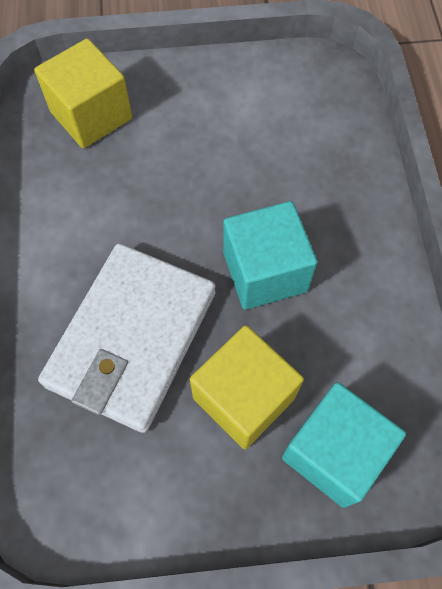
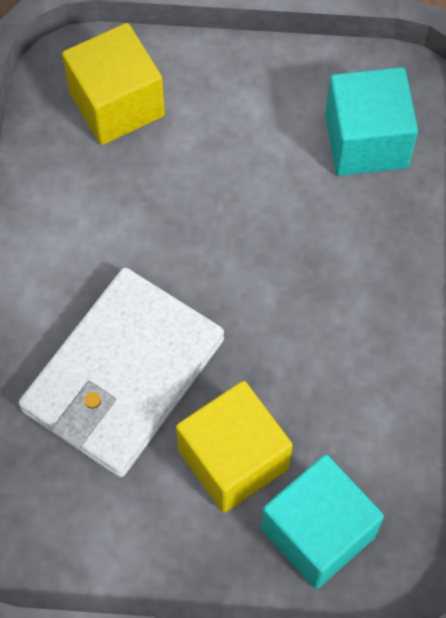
camera: 10 degrees right, 0 degrees up
(265, 272) = (284, 325): turquoise cube -> turquoise cube (366, 141)

